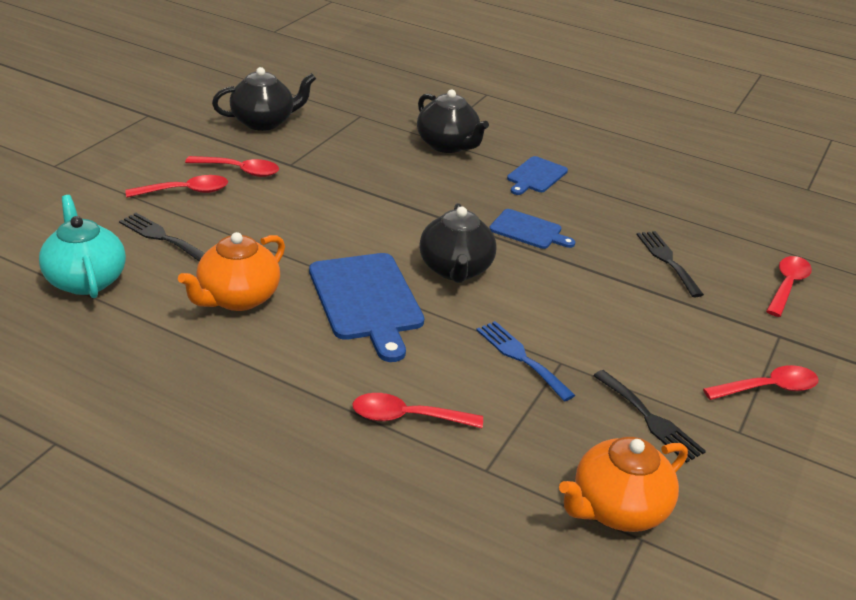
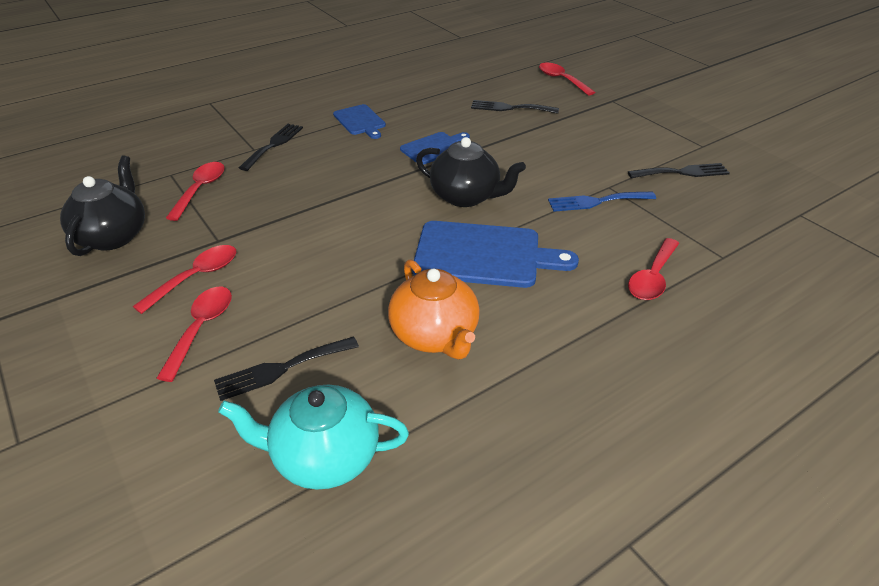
camera: 60 degrees left, 5 degrees up
(448, 145) = (273, 145): black teapot -> black fork
(617, 509) = (771, 214): orange teapot -> none
(768, 388) = (663, 122): red spoon -> red spoon (200, 189)

